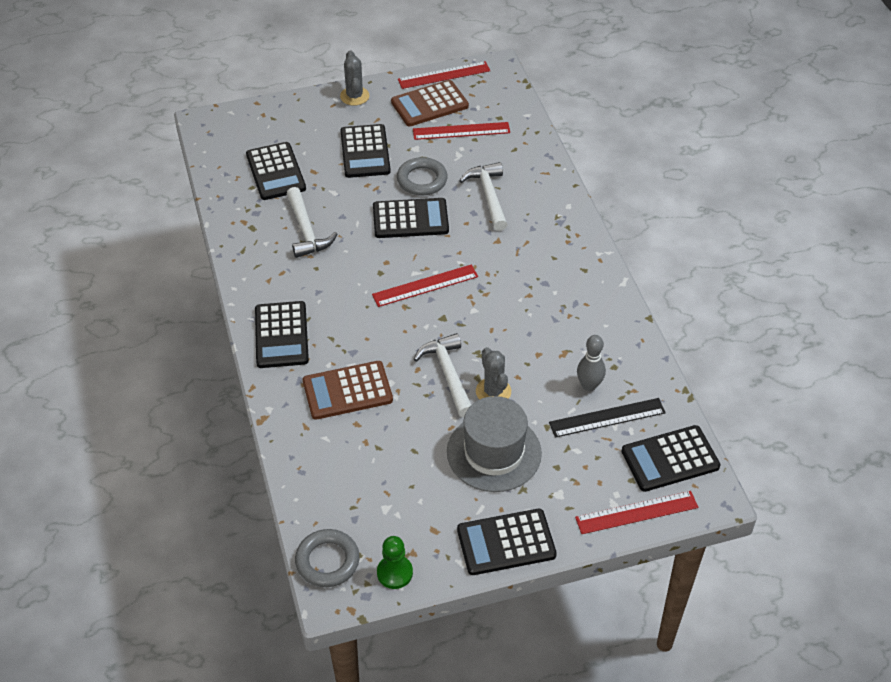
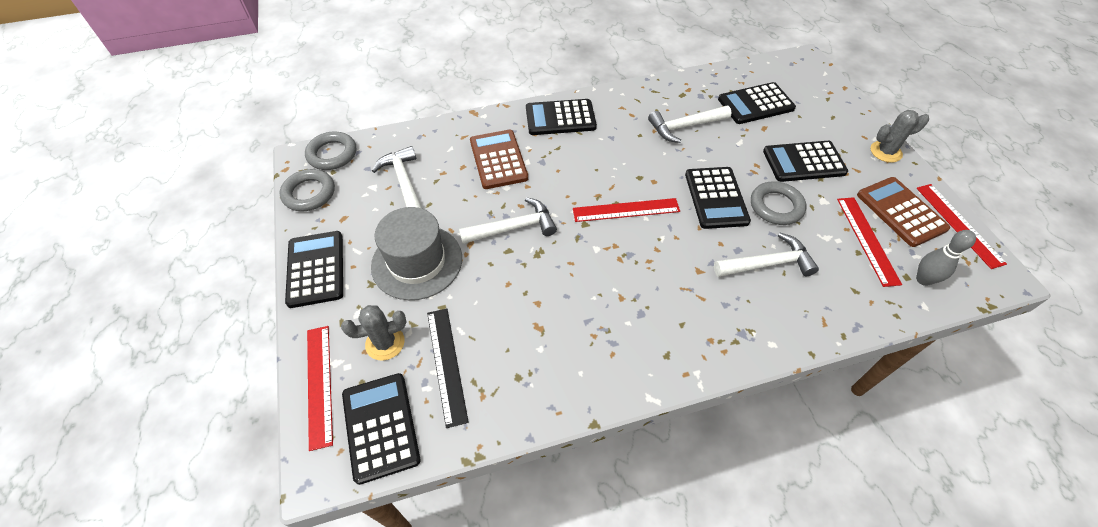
camera: 90 degrees right, 5 degrees up
(379, 478) = (404, 182): none -> white hammer
(394, 573) = (309, 193): green pawn -> grey ring
(425, 285) = (626, 210): red ruler -> red ruler turned 75 degrees counterclockwise
(493, 391) = (490, 263): grey cactus -> grey cactus (385, 343)
(589, 385) = (492, 349): grey bowling pin -> grey bowling pin (923, 279)

